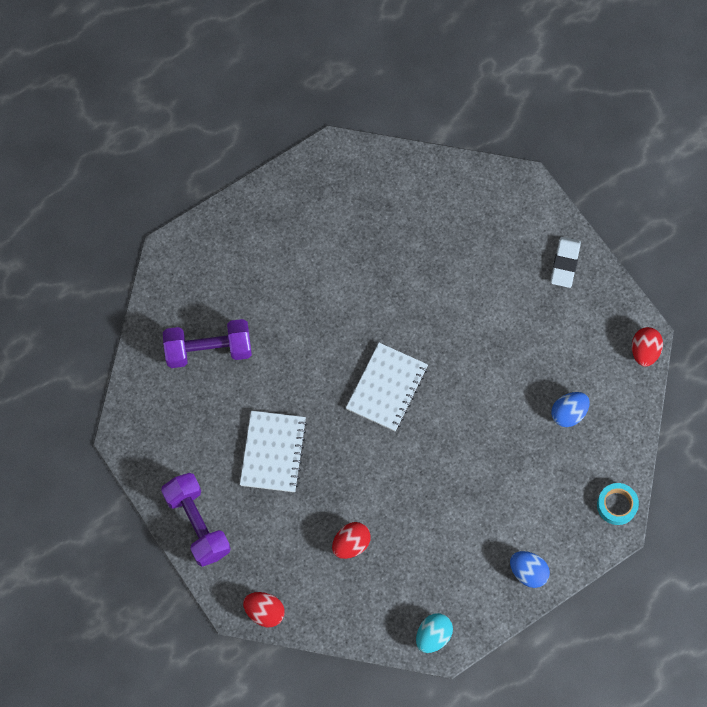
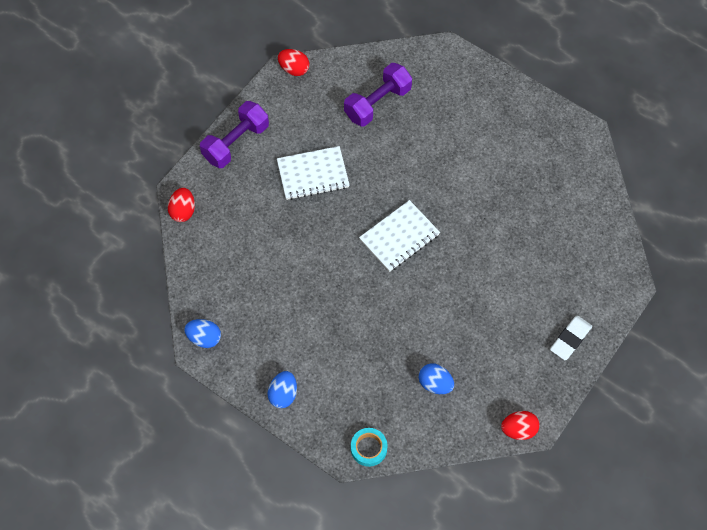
camera: 70 degrees right, 5 degrees down
(208, 350) = (377, 103): purple dumbbell -> purple dumbbell turned 75 degrees clockwise
(351, 544) = (259, 253): red egg -> red egg (294, 69)
(387, 388) = (399, 237): white notebook -> white notebook turned 45 degrees counterclockwise
(433, 636) = (204, 338): turquoise egg -> blue egg
(565, 264) = (570, 339): white eraser -> white eraser turned 45 degrees counterclockwise

